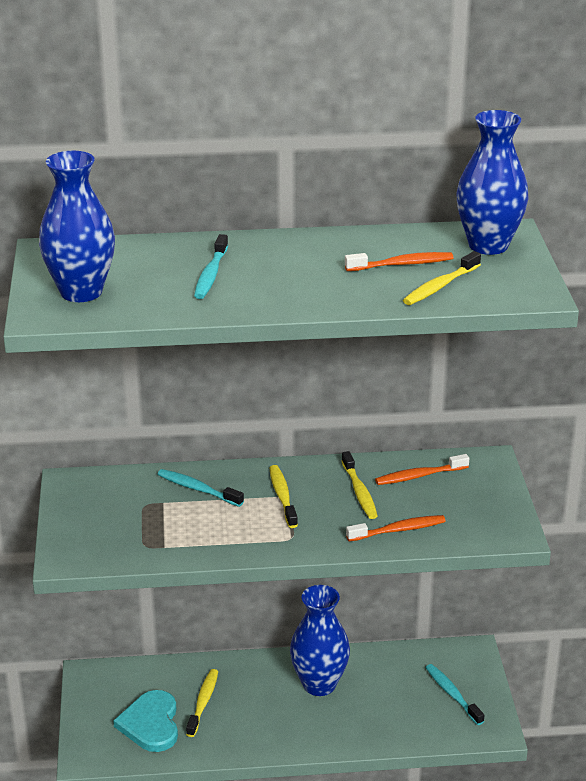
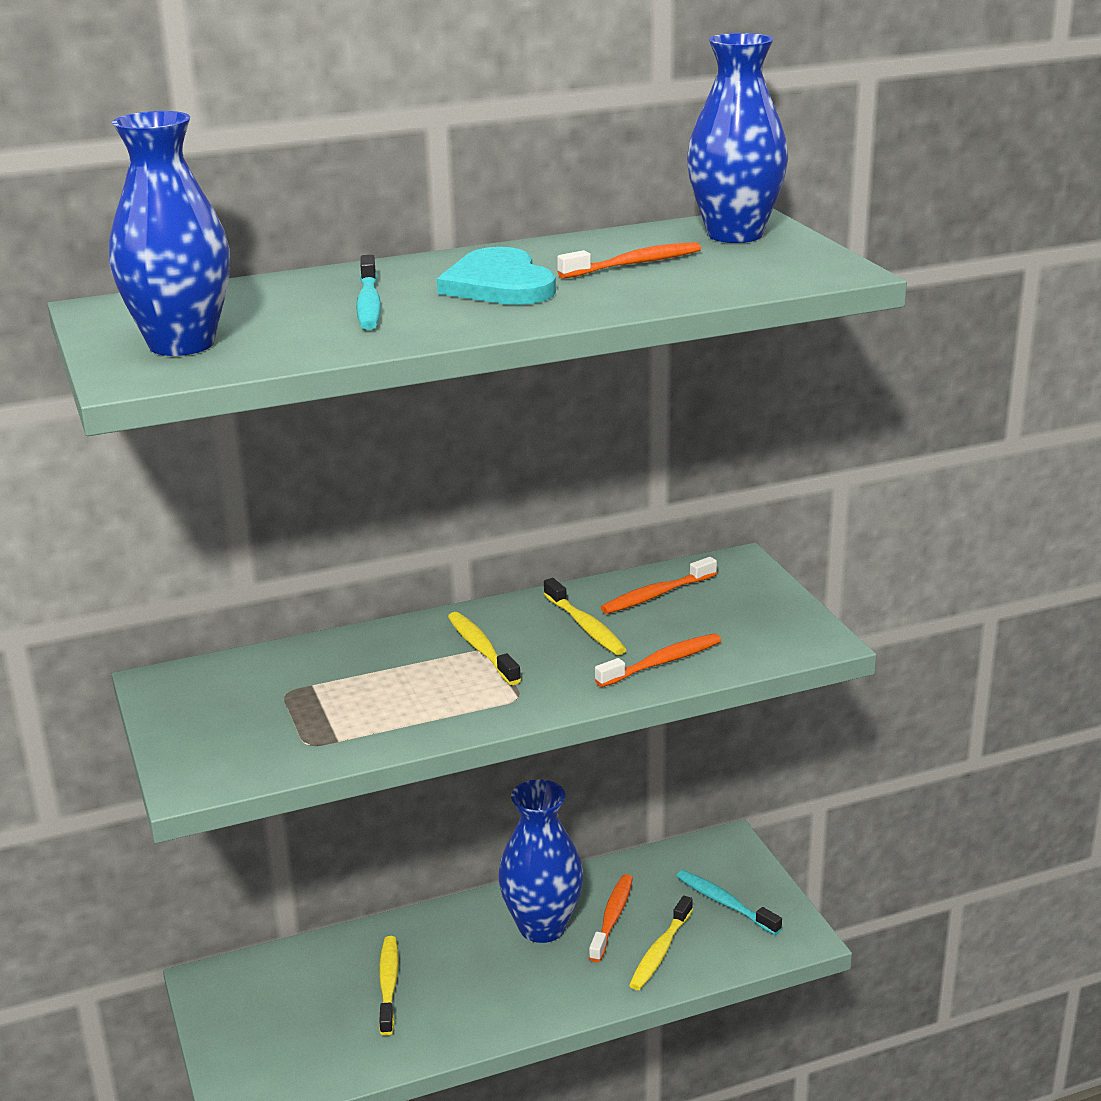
camera: 15 degrees left, 5 degrees down
(151, 724) = (322, 1030): turquoise heart -> turquoise heart (499, 284)
(197, 489) = (355, 660): turquoise toothbrush -> none
(369, 688) = (612, 917): none -> orange toothbrush
(440, 286) = (703, 278): yellow toothbrush -> yellow toothbrush (660, 952)

